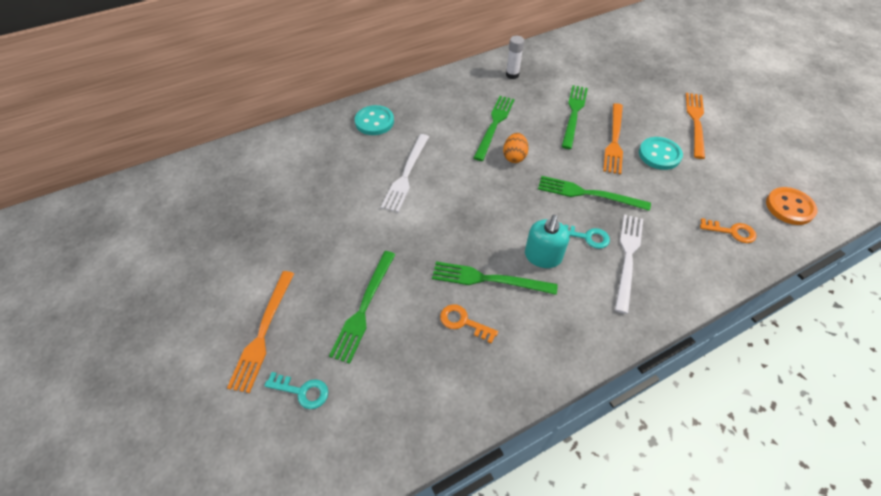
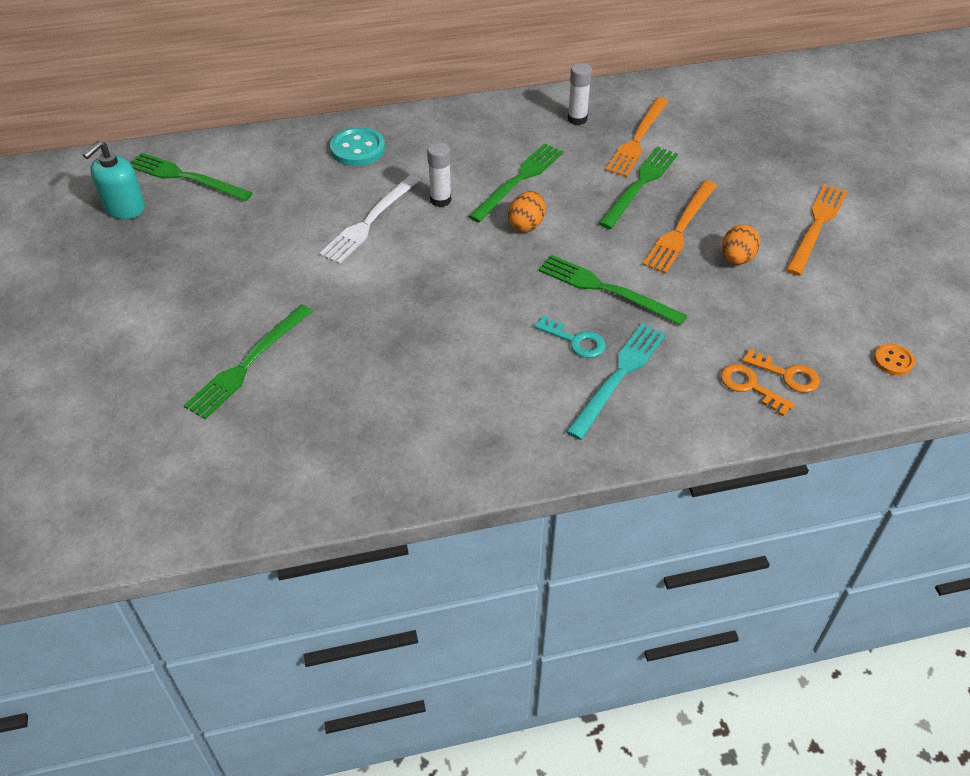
camera: 15 degrees right, 5 degrees down
(263, 333) = (118, 365): orange fork -> orange fork (637, 139)
(302, 391) = (138, 435): turquoise key -> none
(448, 149) = (440, 200): none -> white glue stick
(463, 322) = (363, 405): orange key -> orange key (750, 387)
(488, 279) = (419, 364): green fork -> green fork (185, 177)
(543, 256) = (503, 352): turquoise soap dispenser -> turquoise soap dispenser (124, 208)
(627, 258) = (618, 376): white fork -> turquoise fork
(659, 155) = (736, 259): turquoise button -> orange egg
(789, 207) = (893, 361): orange button -> orange button, size x0.58

